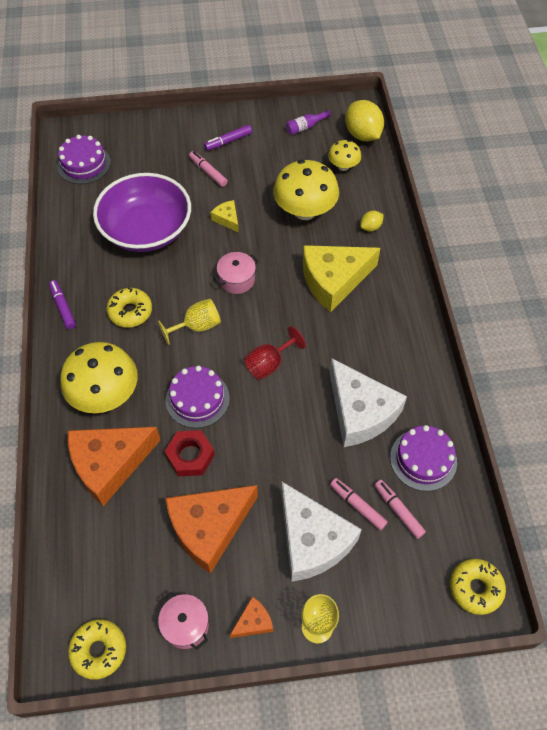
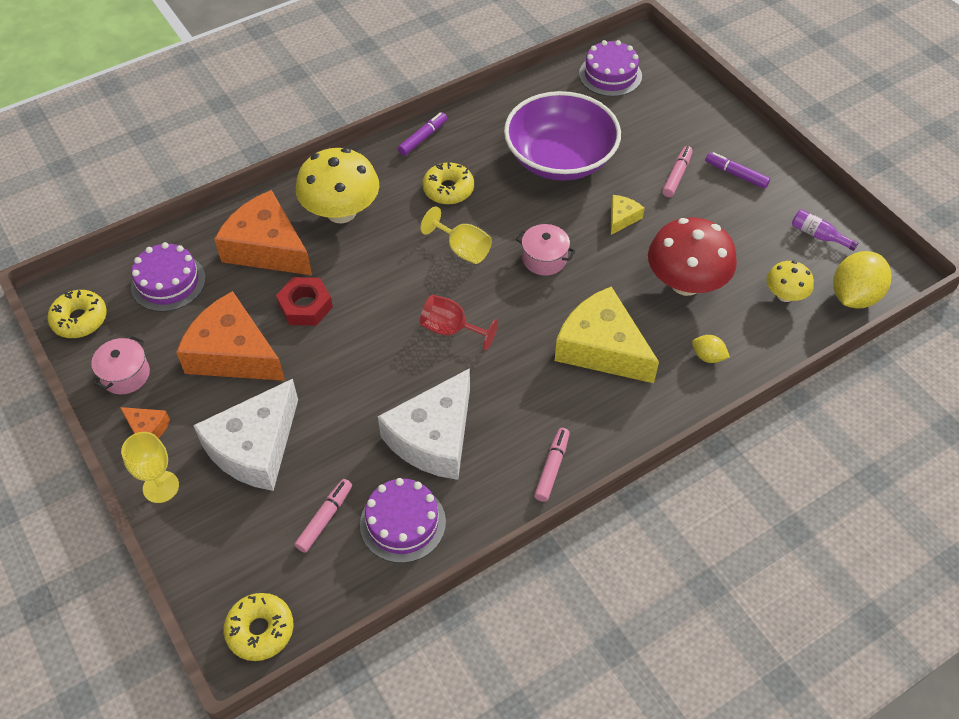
camera: 65 degrees right, 5 degrees down
(197, 399) = (374, 285): purple cake -> purple cake (168, 282)
(305, 211) = (685, 283): yellow mushroom -> red mushroom
(357, 506) = (314, 476): pink marker -> pink marker (552, 467)

